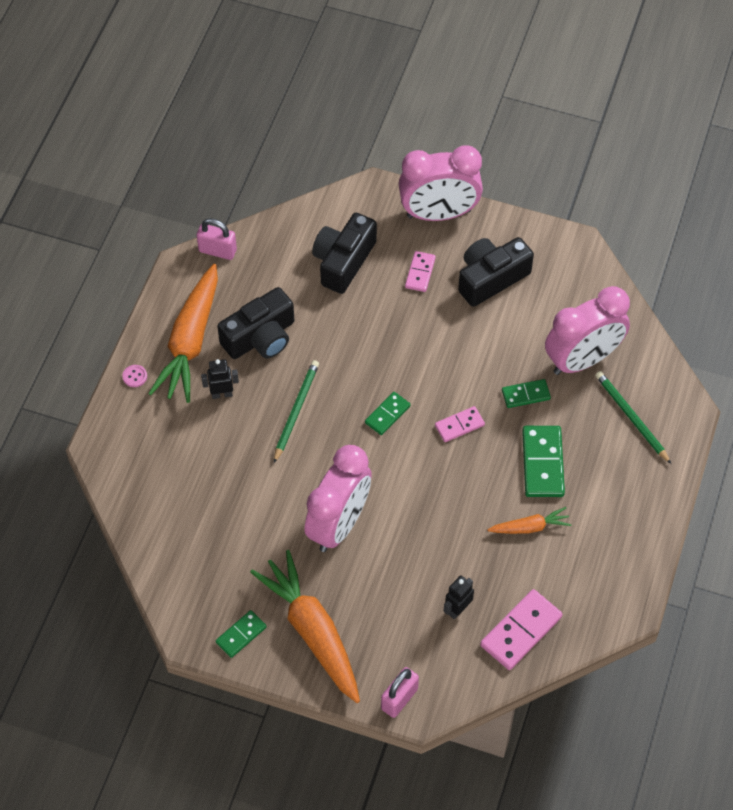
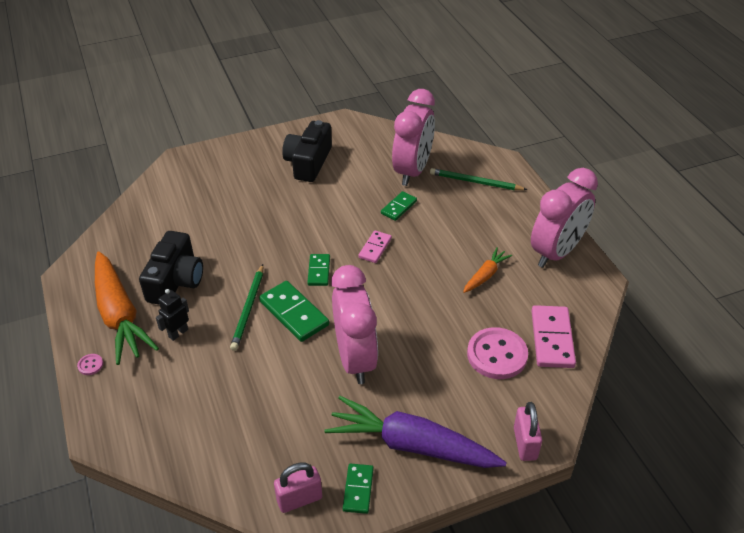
camera: 40 degrees left, 15 degrees down
(217, 251) = (91, 249): pink padlock -> pink padlock (299, 499)
(296, 411) = (248, 309): green pencil -> green pencil turned 150 degrees counterclockwise
(312, 631) = (411, 445): orange carrot -> purple carrot
(343, 261) = (196, 205): black camera -> none
(420, 273) = (258, 184): pink domino -> none
(439, 214) = (238, 149): pink clock -> pink clock (556, 252)
(457, 609) = (497, 355): black robot -> pink button
(543, 463) = (452, 236): green domino -> green domino (294, 313)

